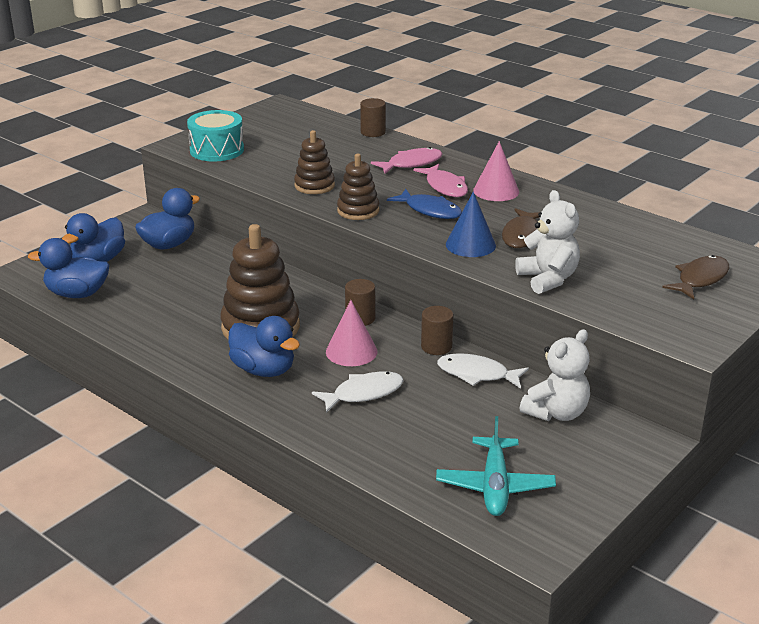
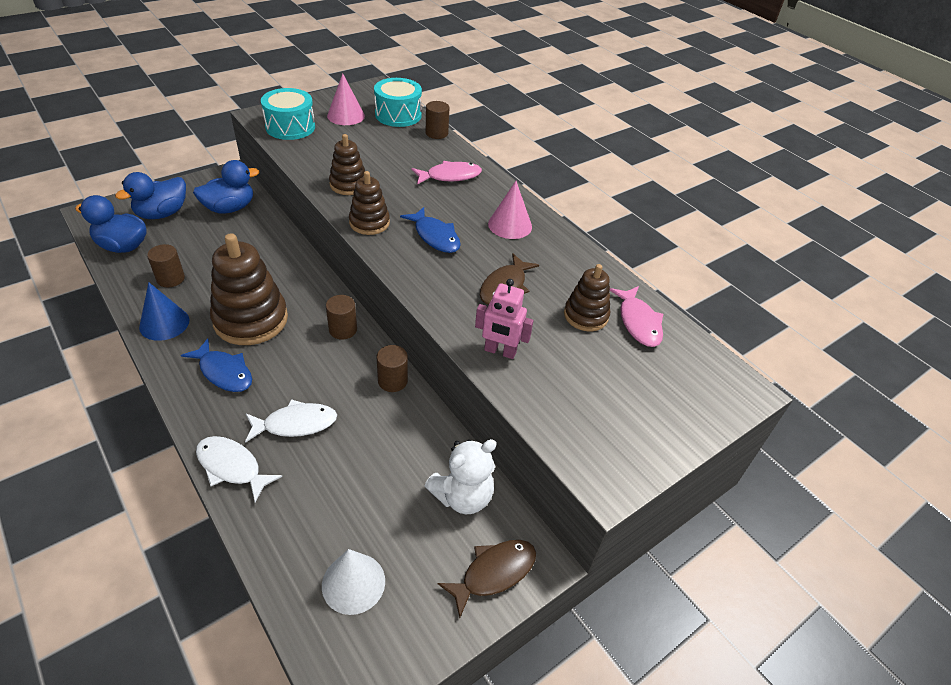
camera: 10 degrees right, 15 degrees up
(151, 310) = (170, 279): none -> brown cylinder
(264, 370) = (224, 372): blue duck -> blue fish
(322, 123) = (398, 115): none -> turquoise drum
(351, 351) = (313, 368): pink cone -> pink cone (346, 116)
(445, 187) = (465, 210): pink fish -> pink fish (638, 322)
(470, 245) = (449, 288): blue cone -> blue cone (164, 323)
(477, 374) = (412, 425): white fish -> white fish (232, 467)
(495, 486) = (353, 583): turquoise plane -> white cone
(548, 279) = (500, 351): white teddy bear -> pink robot
(609, 243) = (585, 316): none -> brown stacking toy
(700, 279) = (655, 387): brown fish -> brown fish (494, 573)

